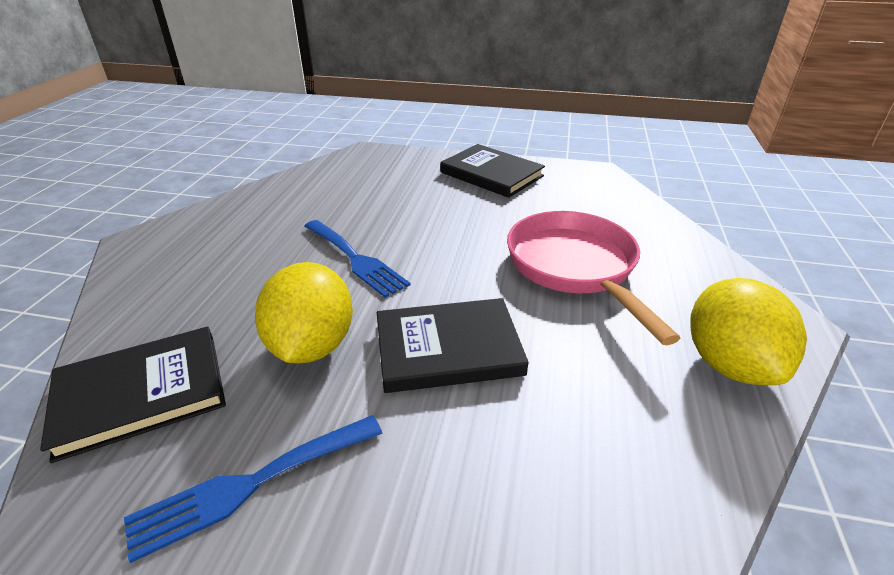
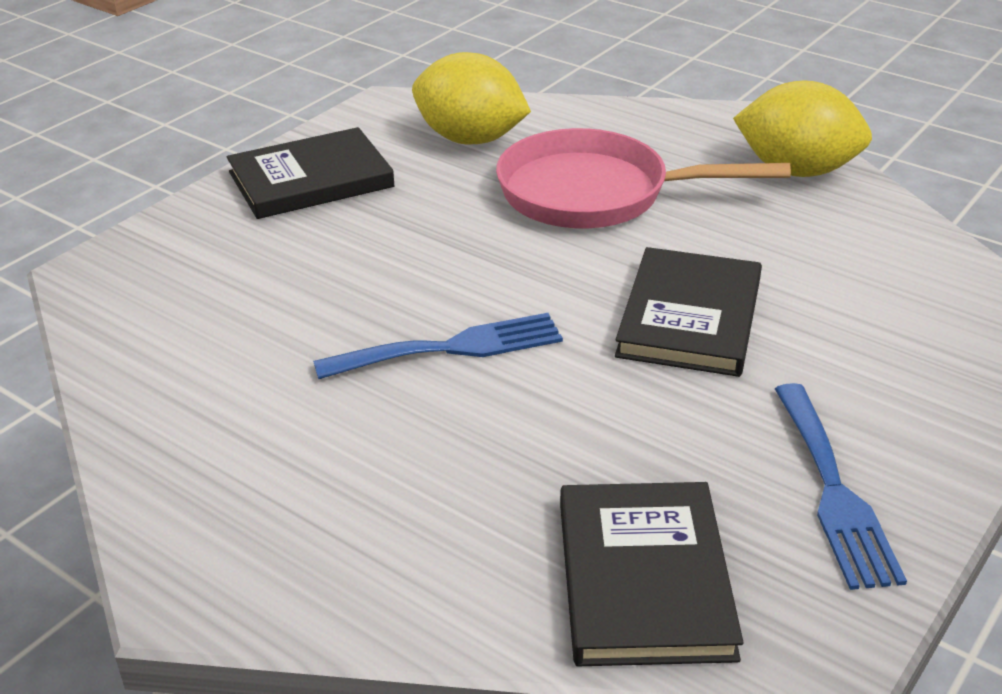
camera: 65 degrees left, 0 degrees up
(312, 346) = (626, 417): yellow lemon -> yellow lemon (470, 139)

